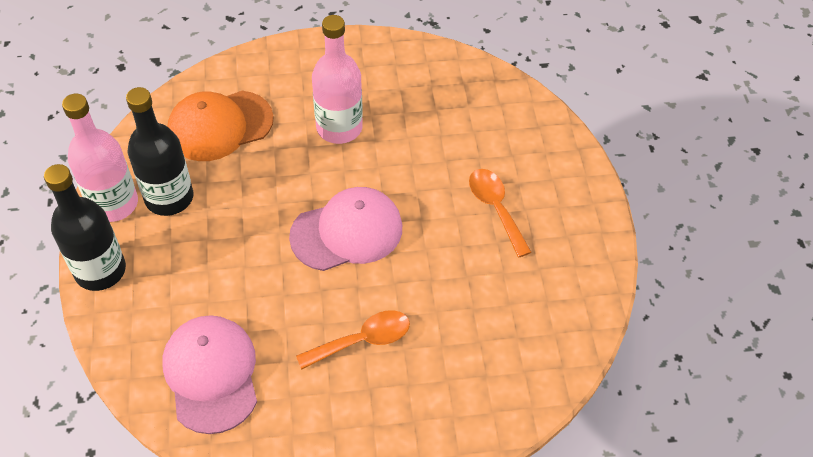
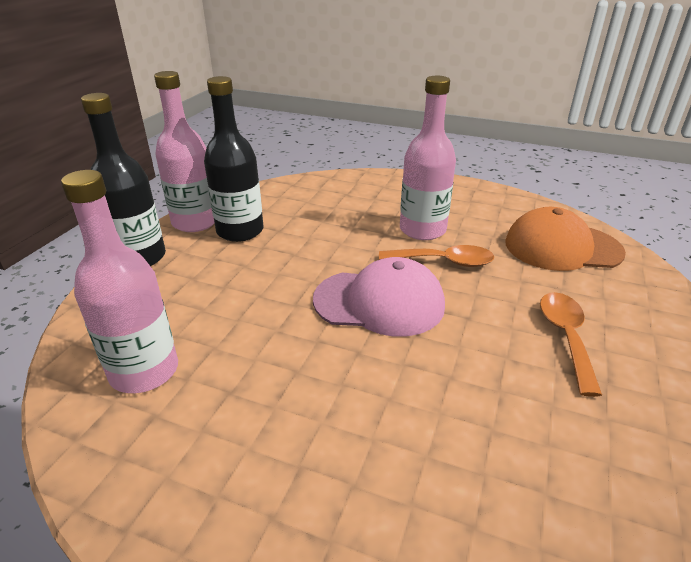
camera: 30 degrees right, 20 degrees down
(211, 374) = (144, 371): pink cap -> pink bottle
(220, 126) = (319, 203): orange cap -> orange cap (562, 247)
(362, 340) = (328, 406): orange spoon -> orange spoon (444, 262)

